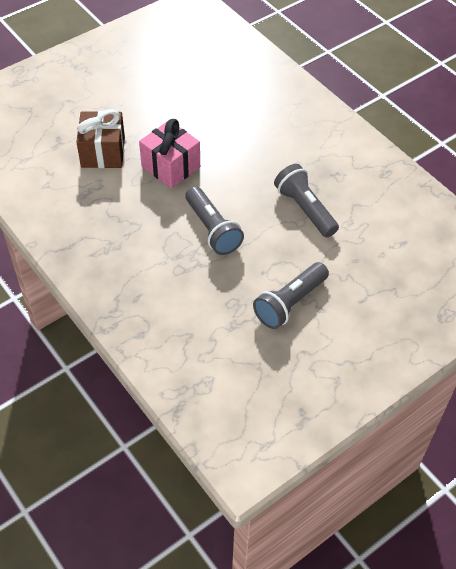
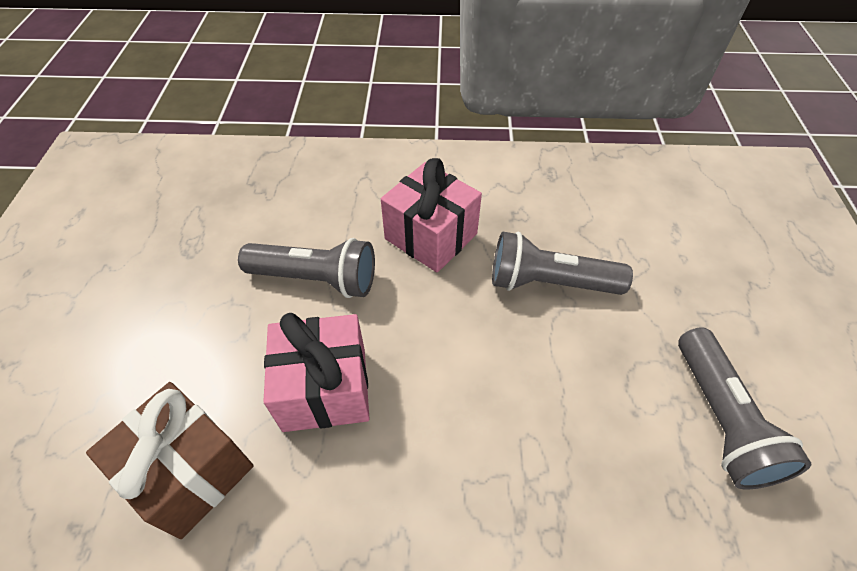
camera: 50 degrees left, 0 degrees up
(212, 229) = (501, 422): grey flashlight -> grey flashlight (316, 279)
(285, 151) = (431, 236): none -> pink gift

